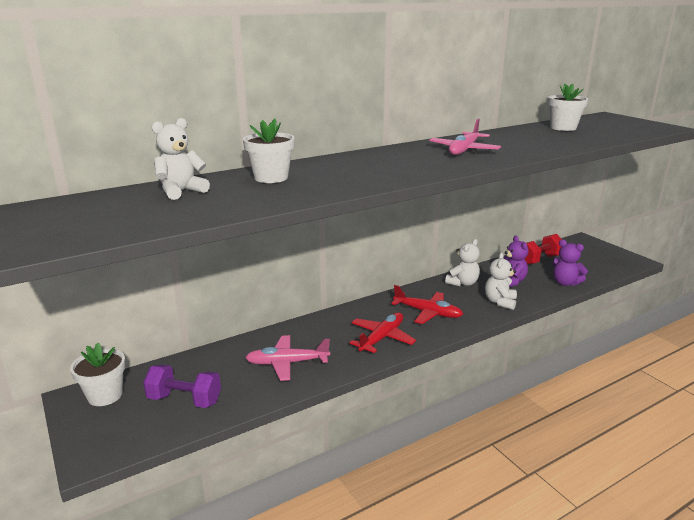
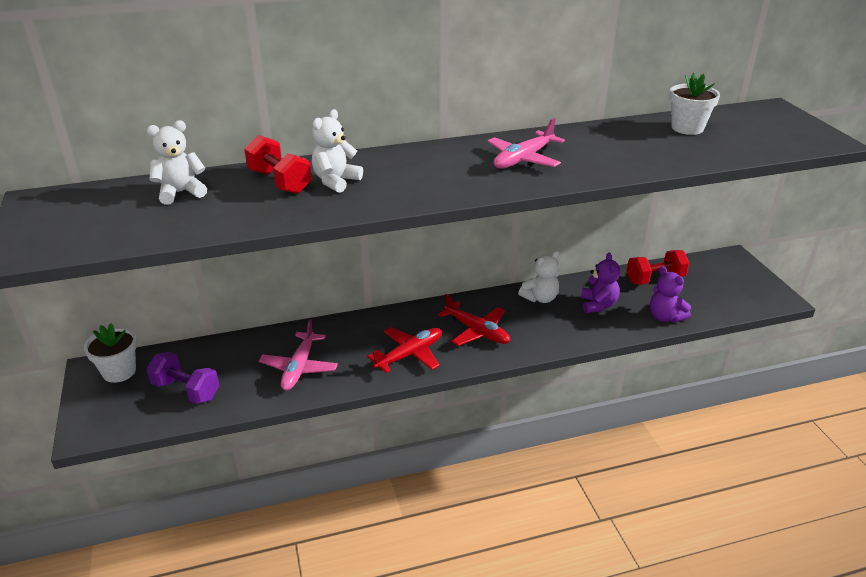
camera: 15 degrees right, 10 degrees up
(271, 178) = (280, 182): white flower pot -> red dumbbell
(287, 363) = (299, 367): pink plane -> pink plane turned 90 degrees counterclockwise
(500, 302) = (568, 330): white teddy bear -> white teddy bear (336, 181)

